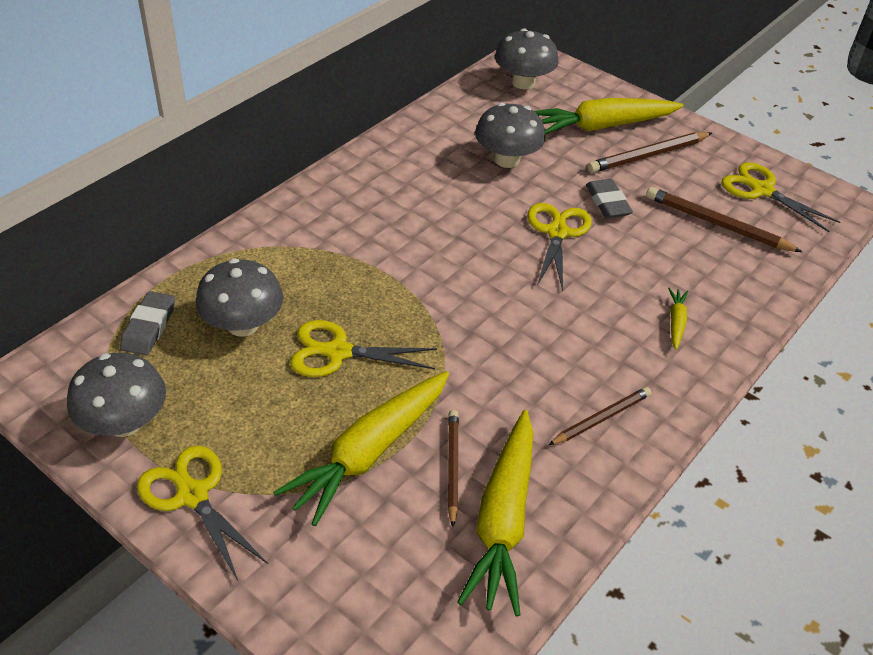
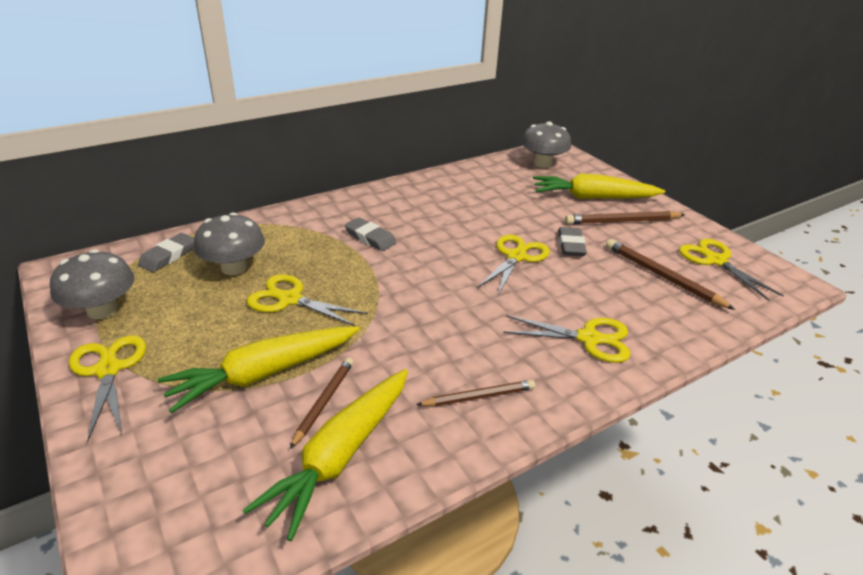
camera: 20 degrees right, 10 degrees down
(379, 243) = (370, 238): none -> grey eraser
(507, 159) = (502, 205): grey mushroom -> none
(676, 322) = (588, 338): yellow carrot -> yellow scissors

